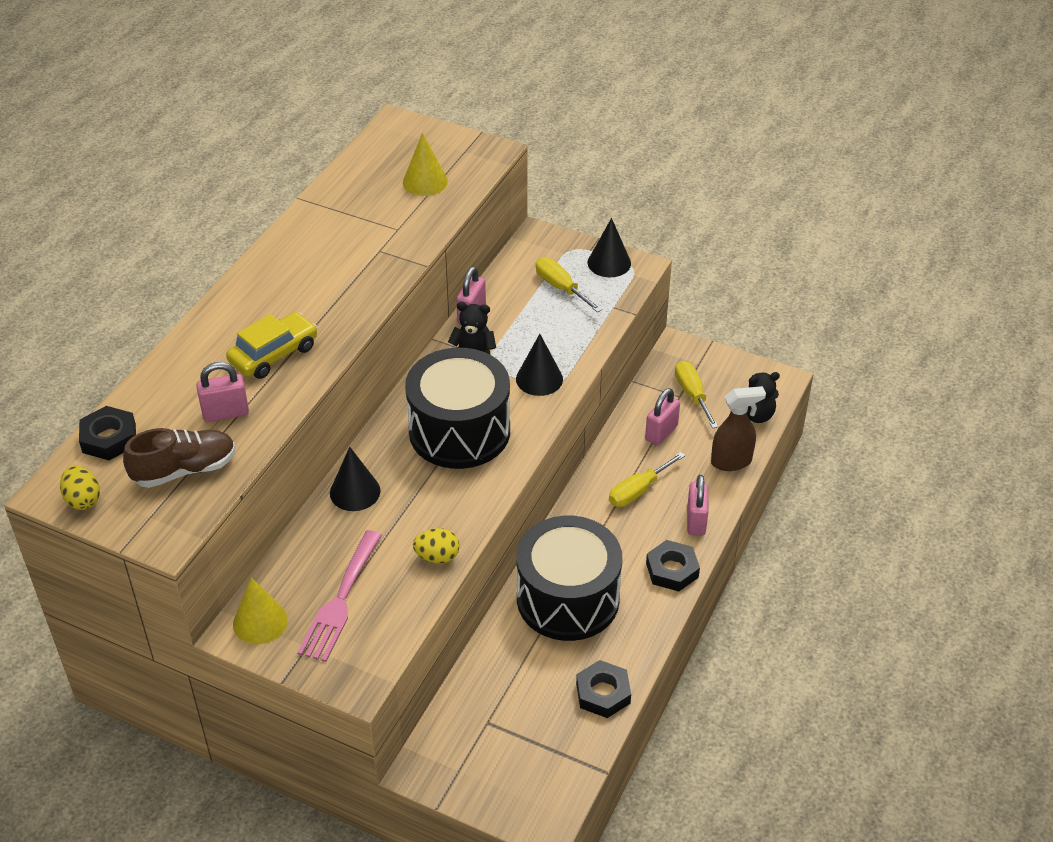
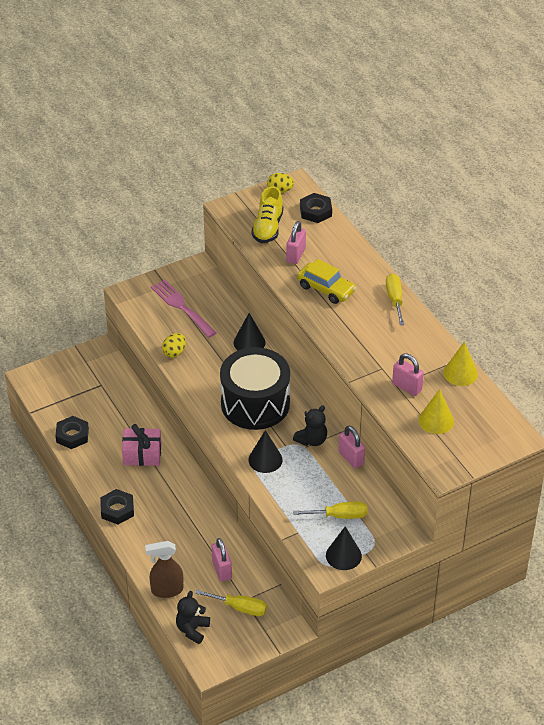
camera: 125 degrees right, 0 degrees up
(184, 470) = (268, 228): brown shoe -> yellow shoe
(260, 622) = (196, 276): yellow cone -> yellow cone (460, 373)
(274, 354) = (326, 289): yellow car -> yellow car turned 45 degrees counterclockwise
(568, 598) = (142, 454): black drum -> pink gift
(638, 490) = (187, 530): yellow screwdriver -> yellow screwdriver (395, 299)
(696, 521) = (139, 542): pink padlock -> pink padlock (407, 387)
(732, 461) = (166, 590): brown spray bottle -> brown spray bottle turned 60 degrees clockwise

